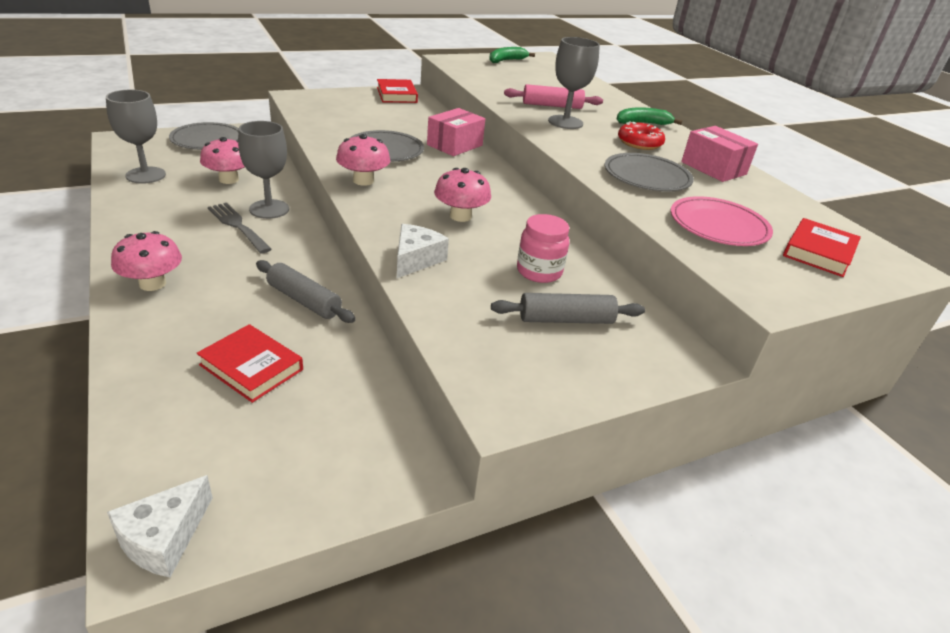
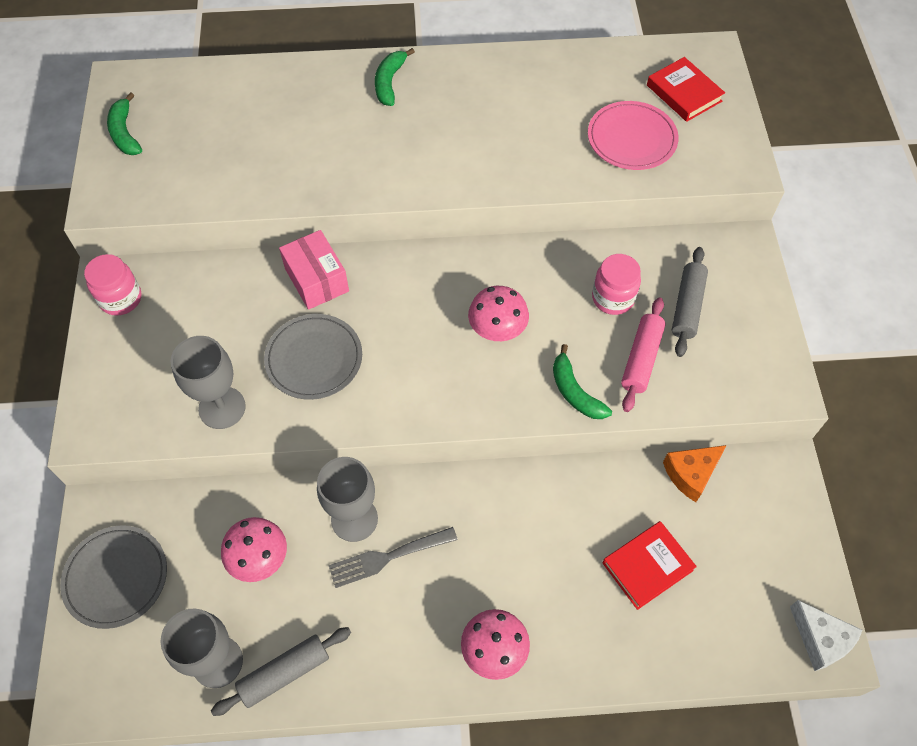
camera: 65 degrees left, 25 degrees up
(304, 300) = (553, 509): grey rolling pin -> grey rolling pin (284, 673)
(363, 181) = (394, 401): pink mushroom -> none
(376, 389) = (691, 474): none -> orange cheese
(397, 95) = (121, 299): red book -> pink jar
(416, 259) = (575, 392): white cheese -> green banana
(552, 105) = (315, 148): pink rolling pin -> pink rolling pin (641, 359)
(565, 122) = (371, 156): grey goblet -> grey goblet (222, 408)
(639, 143) = (443, 111): red donut -> none
(647, 177) = (526, 145): grey plate -> none
(713, 168) = (516, 79): pink box -> none

